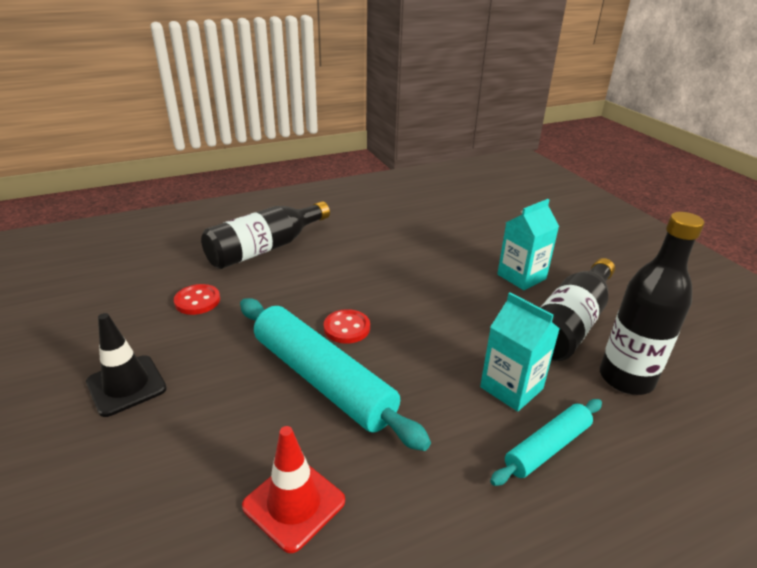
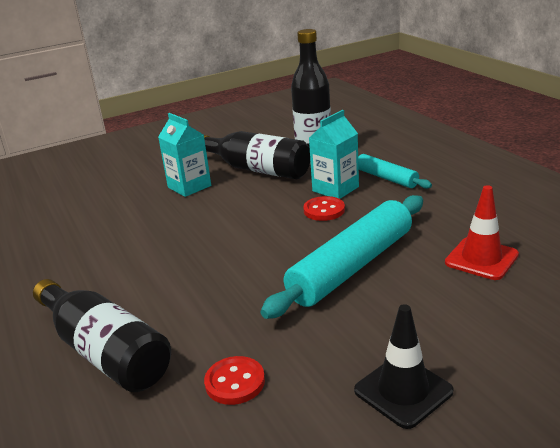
camera: 90 degrees left, 5 degrees down
(347, 328) = (276, 264): red button -> red button (324, 210)

